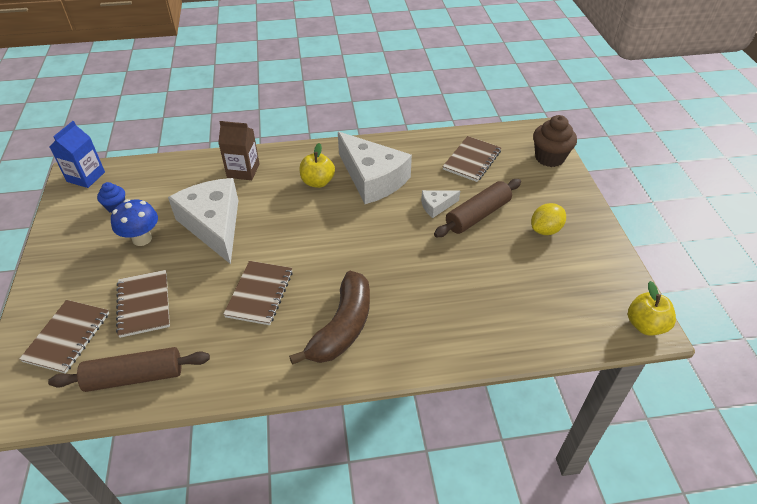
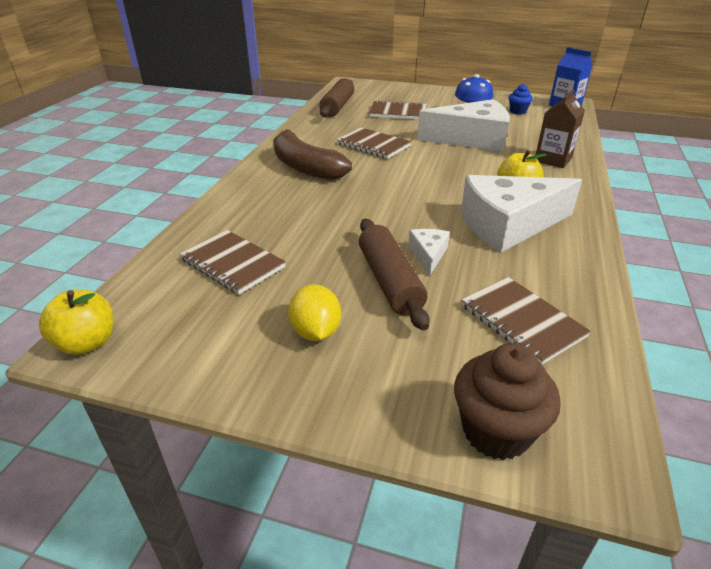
camera: 115 degrees right, 10 degrees down
(67, 337) = (388, 95): brown notebook -> brown notebook (232, 263)

